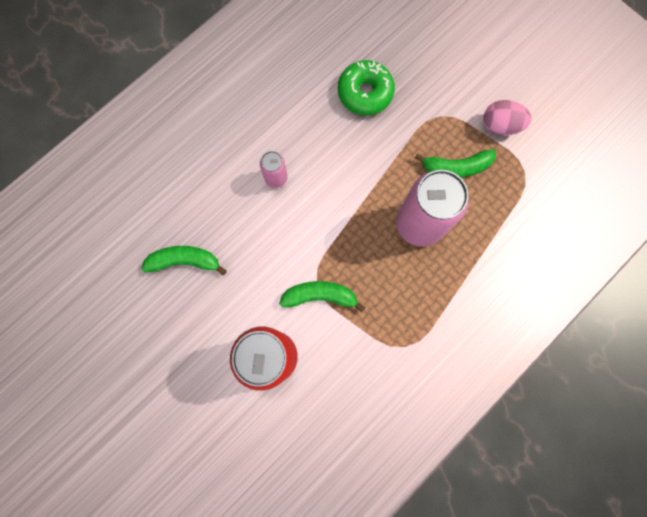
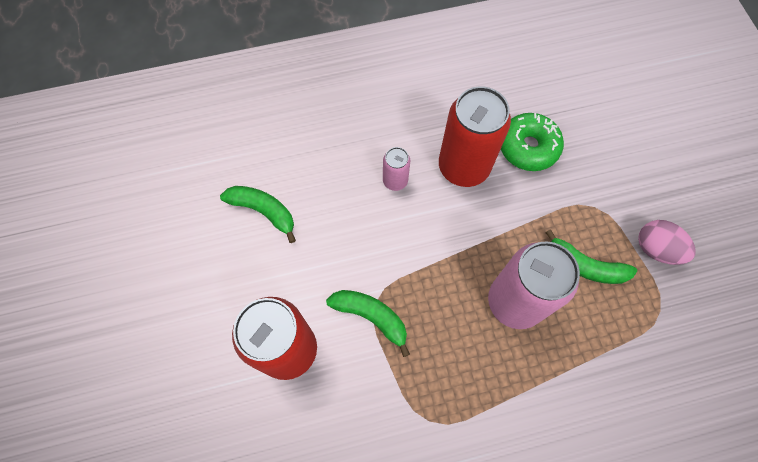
camera: 30 degrees right, 10 degrees down
(323, 137) = (463, 167): none -> red can

